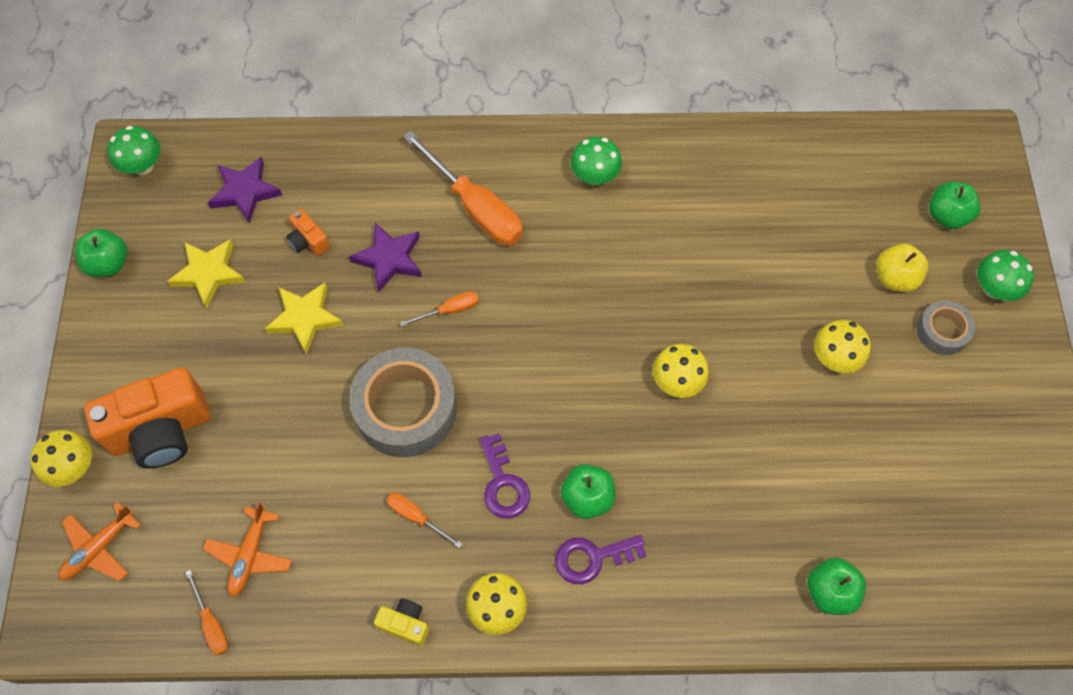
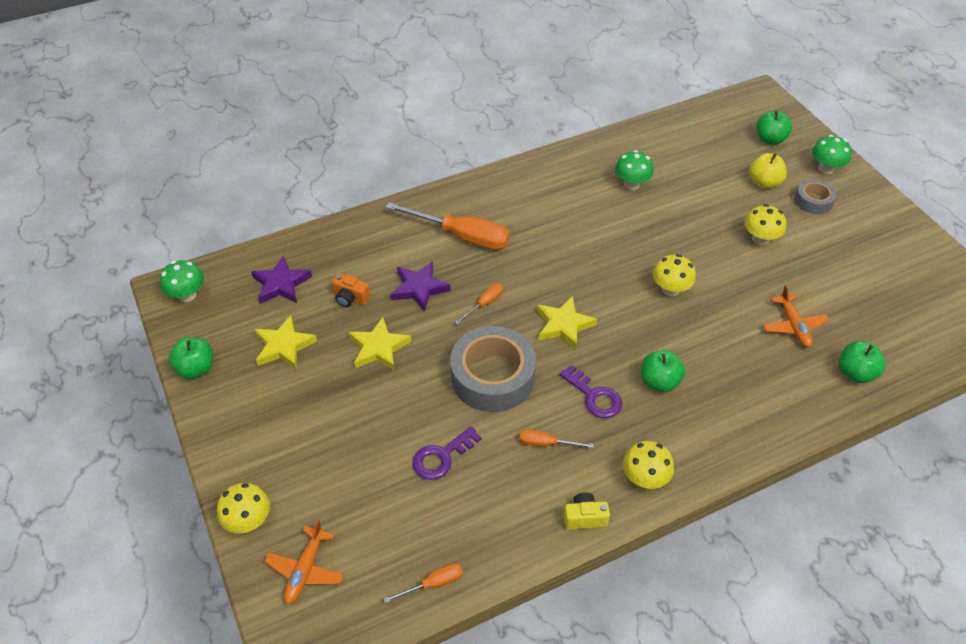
camera: 25 degrees left, 15 degrees down
(161, 431) = (309, 466): orange camera -> none
(211, 623) = (433, 584): orange screwdriver -> orange screwdriver turned 60 degrees counterclockwise
(250, 555) = (434, 522): orange plane -> orange plane (793, 326)
(522, 376) = (563, 325): none -> yellow star
(592, 558) = (688, 417): purple key -> purple key (441, 457)
(595, 176) = (533, 191): green mushroom -> green mushroom (631, 184)

